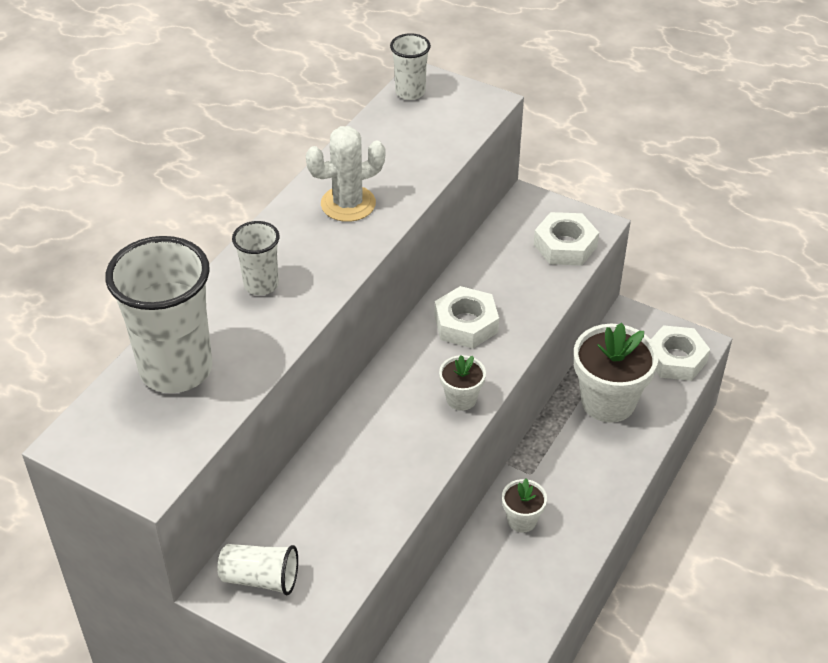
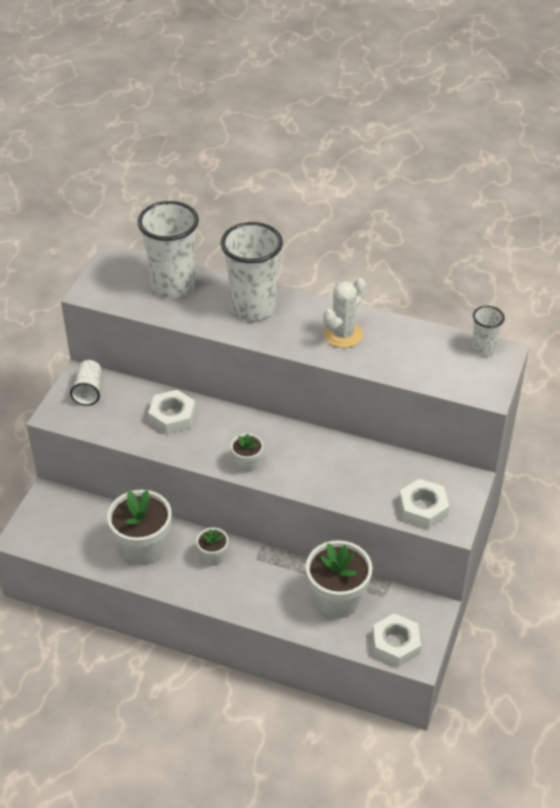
camera: 80 degrees right, 0 degrees up
(261, 285) = (253, 307): white cup -> white cup, size x1.97
(348, 204) = (343, 334): white cactus -> white cactus turned 75 degrees clockwise
(466, 324) = (320, 458): white nut -> white nut (172, 416)
(494, 602) = (143, 548): none -> white flower pot

